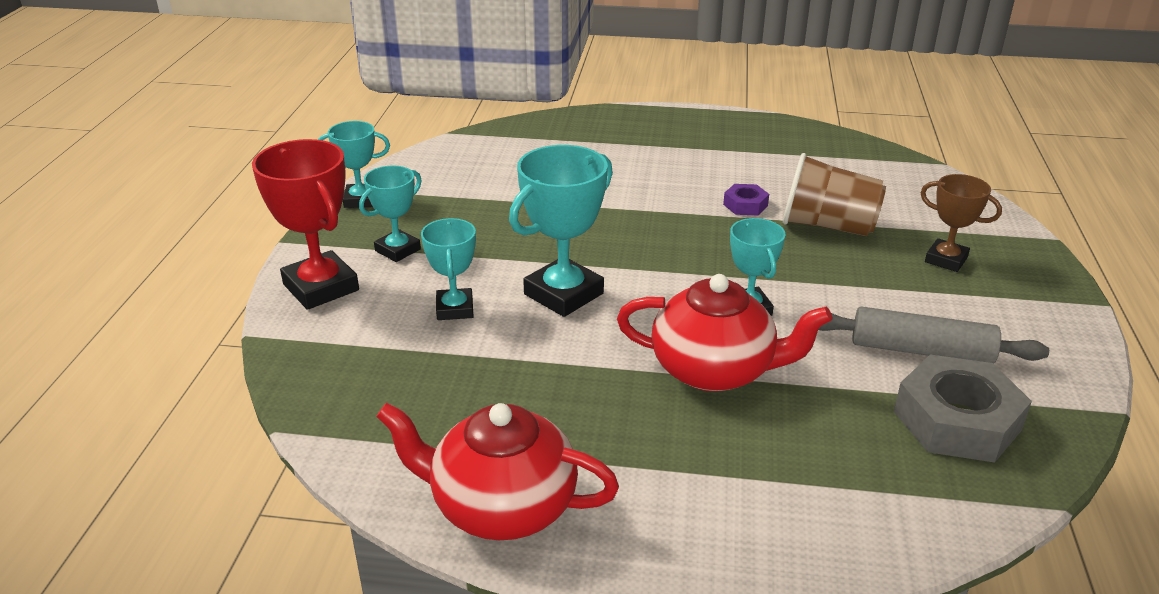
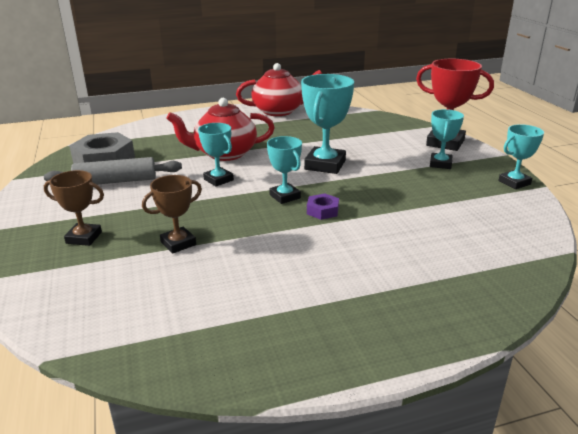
camera: 155 degrees right, 5 degrees down
(455, 309) = (370, 149): turquoise trophy -> turquoise trophy (285, 196)
(745, 205) = (251, 245): purple nut -> purple nut (322, 211)
(827, 226) = (178, 243): brown cup -> brown trophy

